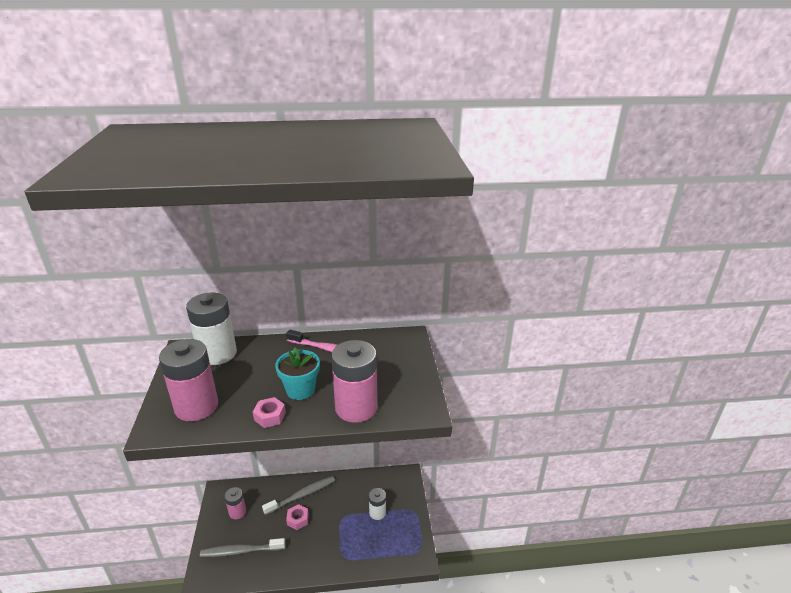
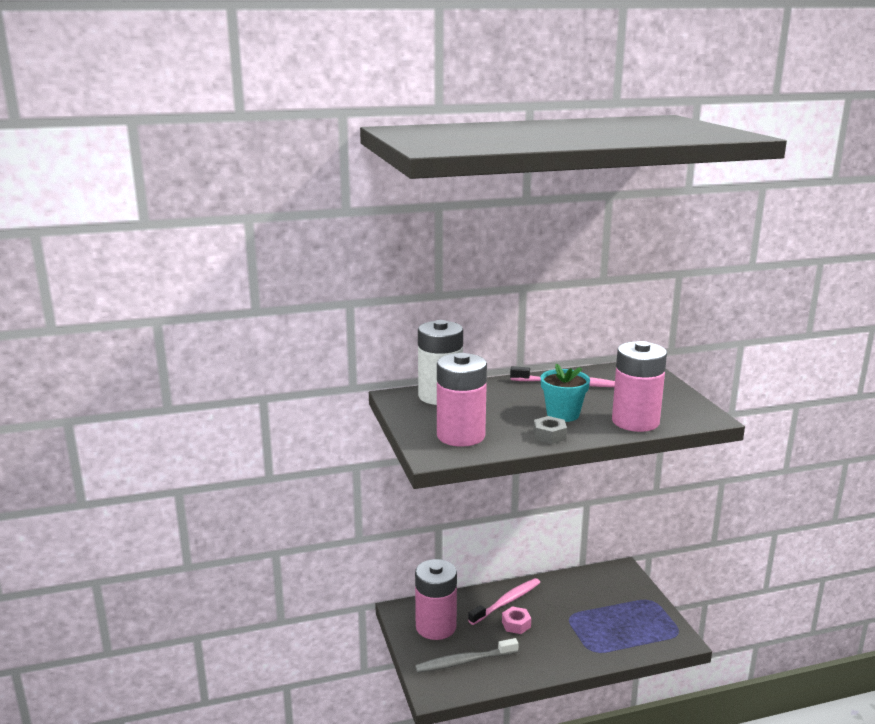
camera: 10 degrees left, 10 degrees down
(237, 512) = (436, 627): pink battery -> pink battery, size x1.86
(270, 416) = (549, 435): pink nut -> grey nut
(301, 495) = (506, 602): grey toothbrush -> pink toothbrush
(377, 512) = (609, 606): white battery -> none

